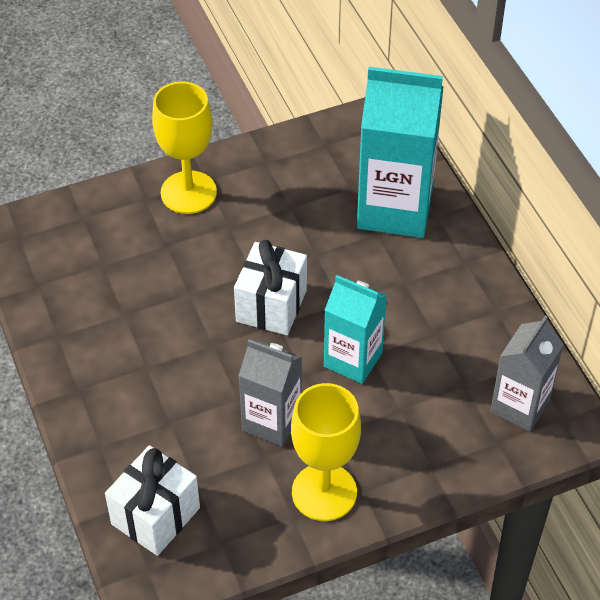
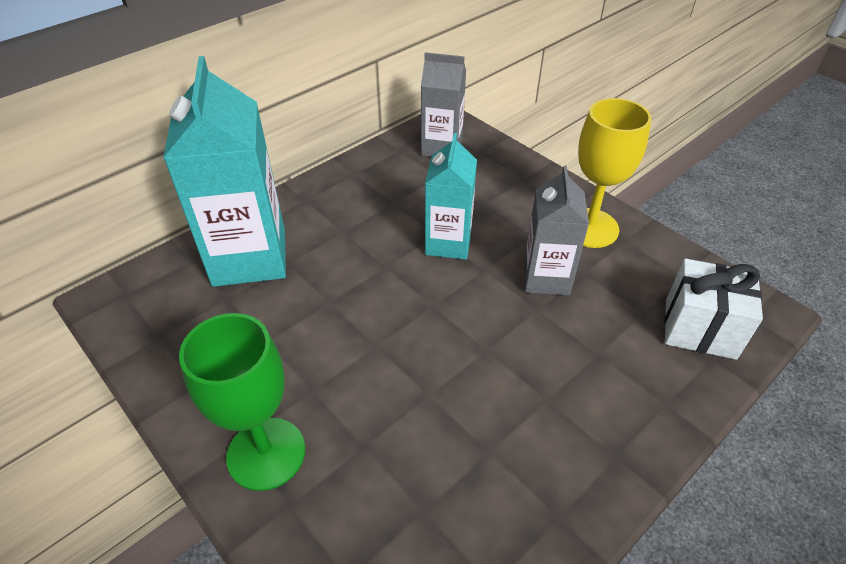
camera: 110 degrees left, 5 degrees down
(188, 192) = (266, 453): yellow goblet -> green goblet
(271, 305) = (413, 317): white gift -> none

